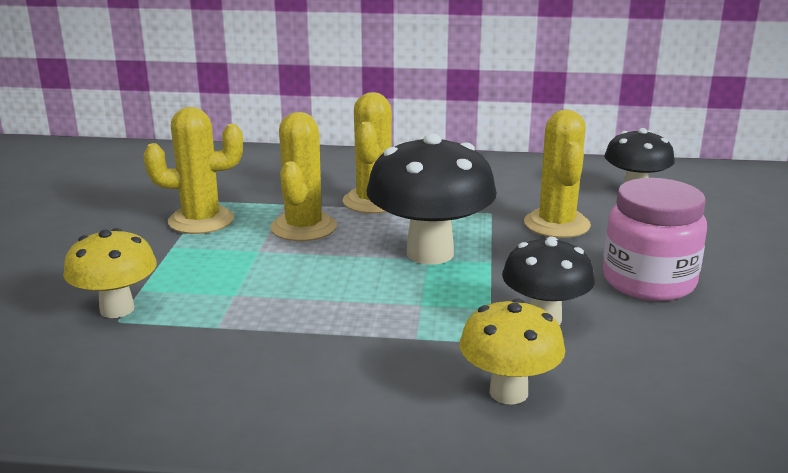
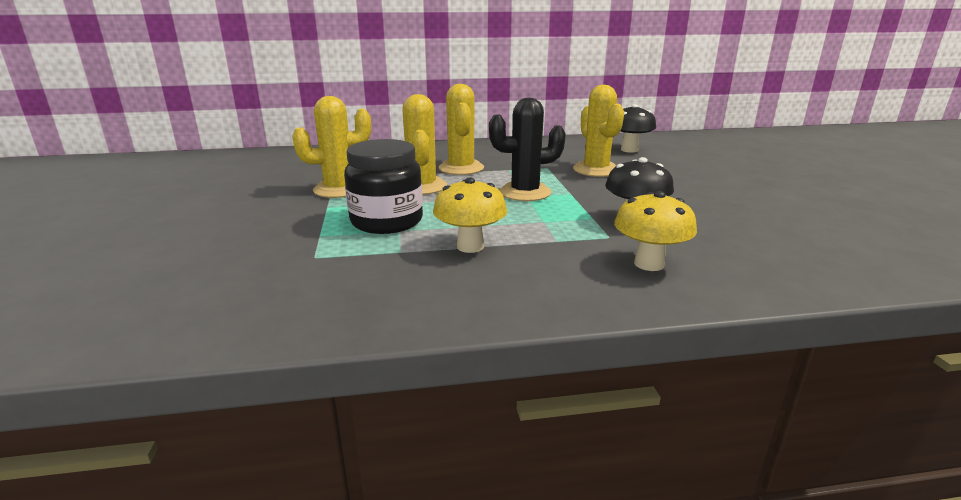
camera: 15 degrees left, 0 degrees up
(117, 309) = (309, 249): yellow mushroom -> yellow mushroom (470, 246)
(227, 279) = (387, 221): none -> black jar
(430, 253) = (525, 192): black mushroom -> black cactus
(648, 281) = (681, 193): pink jar -> none

